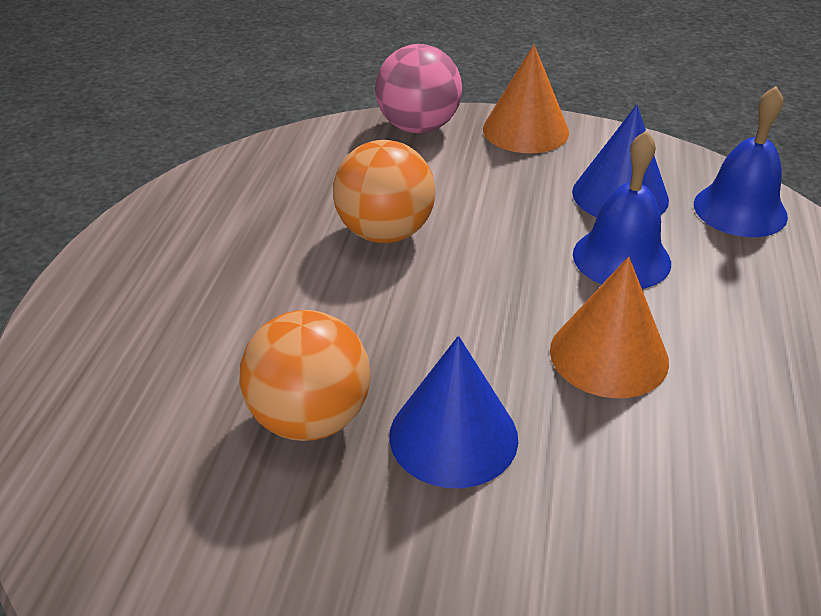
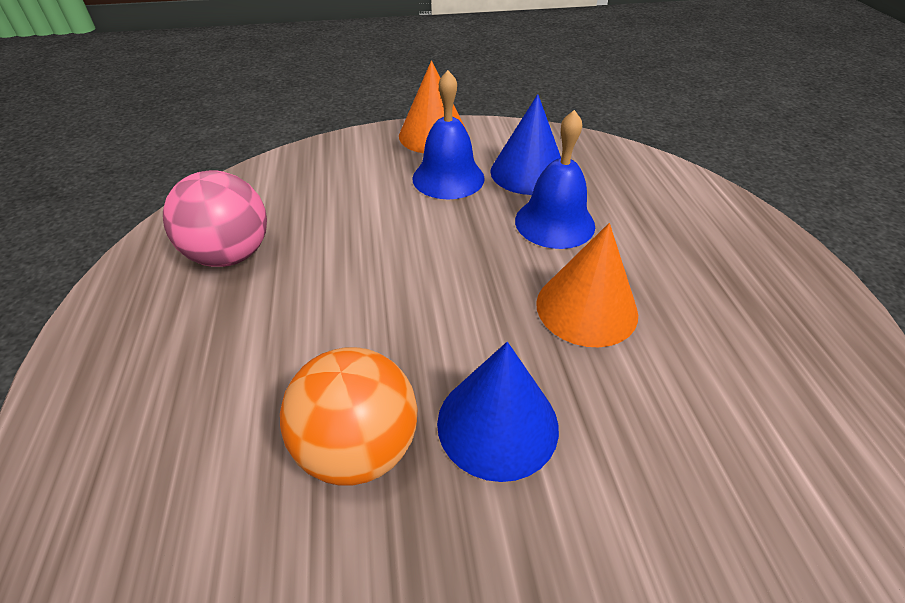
camera: 20 degrees left, 5 degrees up
(385, 233) = (356, 244): orange ball -> none
(418, 127) = (346, 148): pink ball -> pink ball (230, 255)
(740, 210) = (617, 166): blue bell -> blue bell (448, 178)

